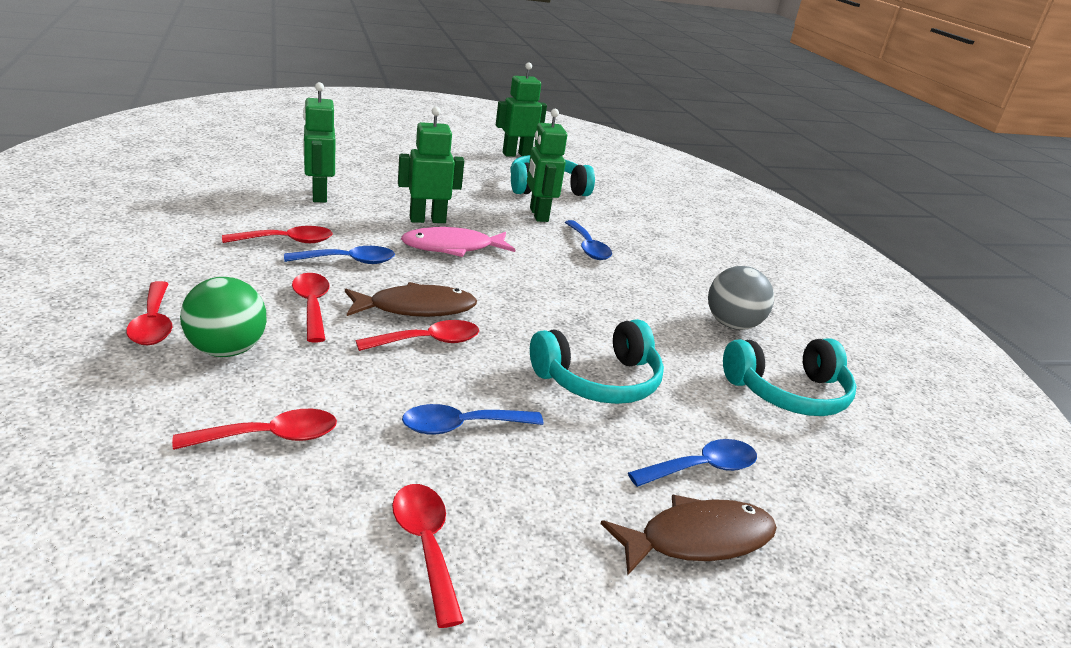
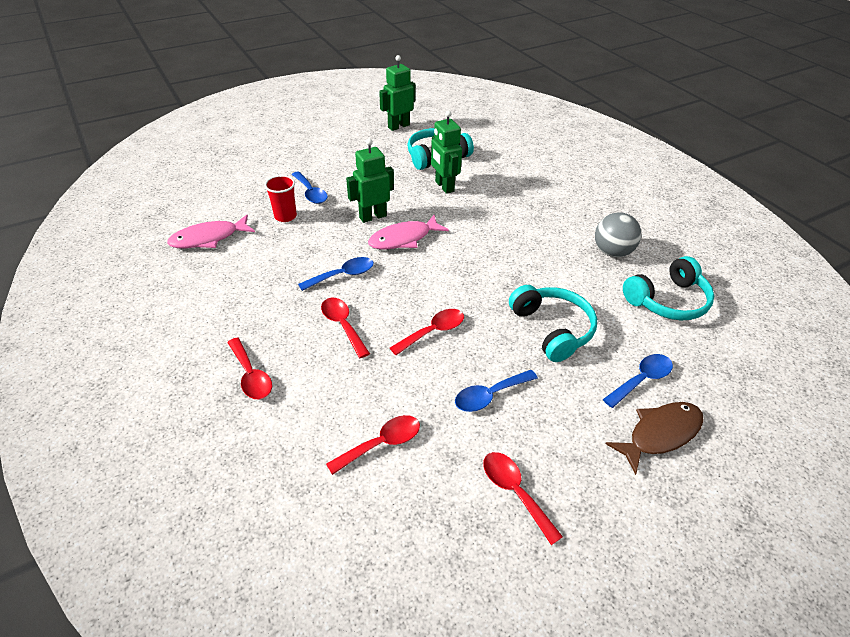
camera: 10 degrees left, 15 degrees up
(210, 192) = (209, 238): none -> pink fish
(226, 350) = (312, 382): green ball -> none
(287, 241) = (291, 270): red spoon -> none
(318, 195) = (285, 216): green robot -> red cup
(416, 308) = (410, 304): brown fish -> none
(588, 247) = (491, 209): blue spoon -> blue spoon (311, 193)
(598, 380) = (552, 329): turquoise headphones -> turquoise headphones turned 75 degrees counterclockwise

